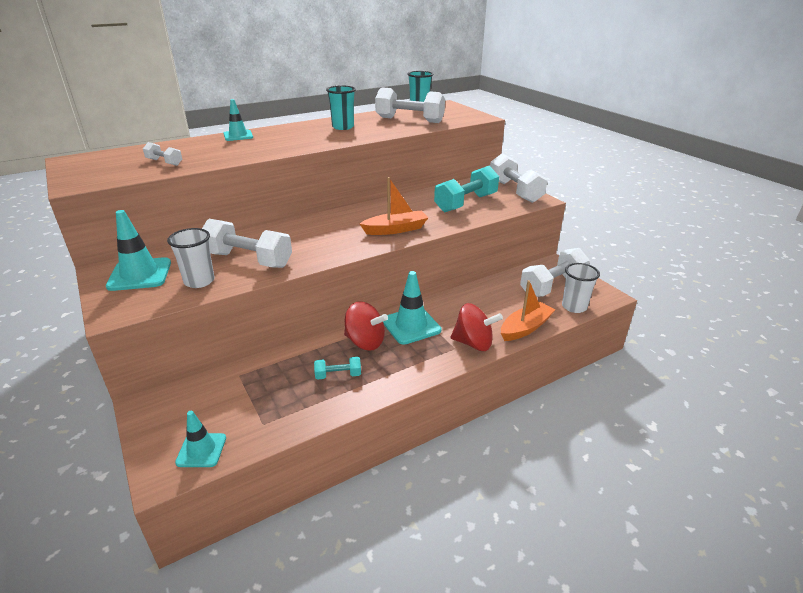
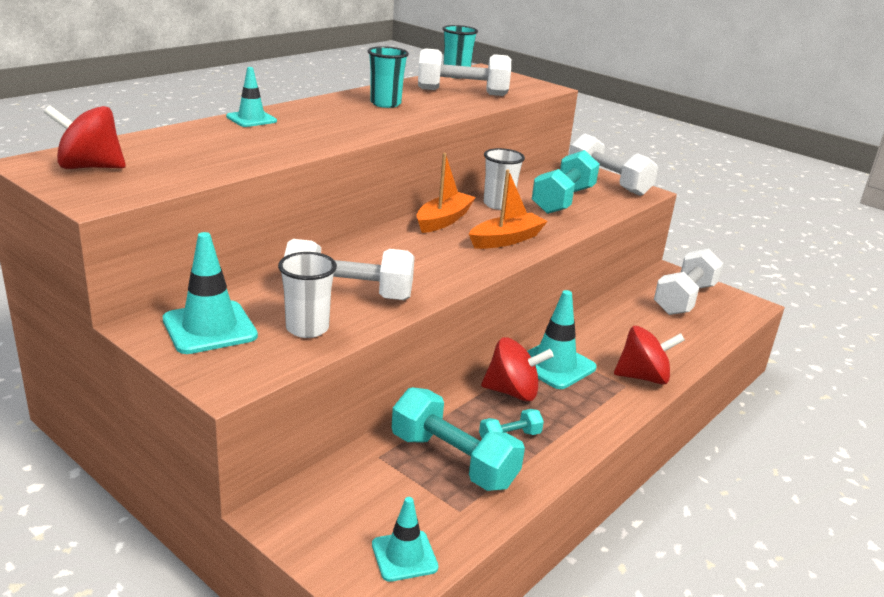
camera: 20 degrees left, 5 degrees down
(99, 164) = (90, 167): none -> red spinning top
(164, 162) = (191, 161): white dumbbell -> none
(286, 386) = (453, 460): none -> turquoise dumbbell
(525, 328) = (688, 352): orange boat -> orange boat (443, 220)
(574, 307) = (724, 321): white cup -> white cup (498, 204)

